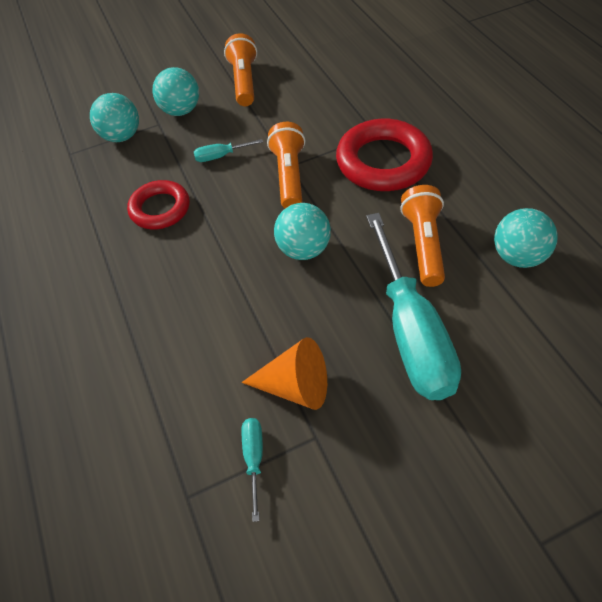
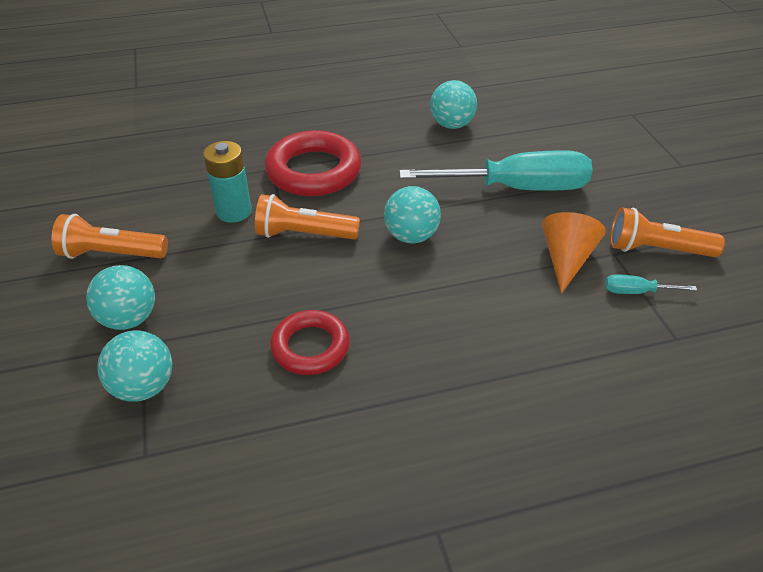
camera: 85 degrees left, 10 degrees down
(221, 156) = (243, 285): turquoise screwdriver -> none
(308, 127) = (234, 211): none -> turquoise battery
(423, 244) = (425, 166): orange flashlight -> orange flashlight (656, 249)

